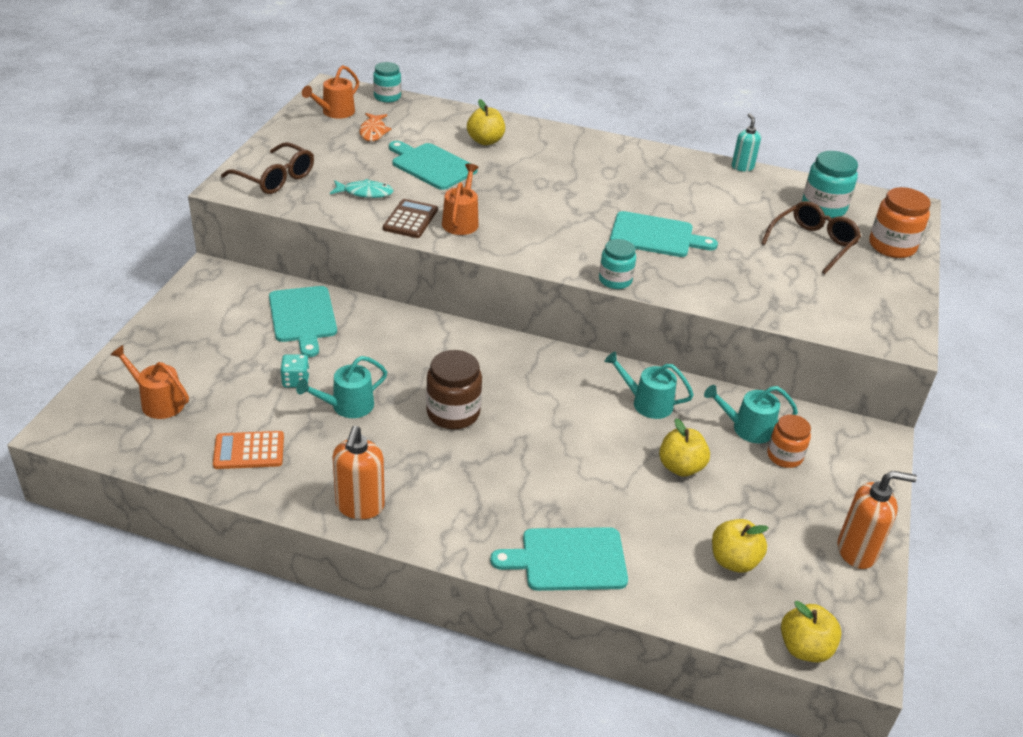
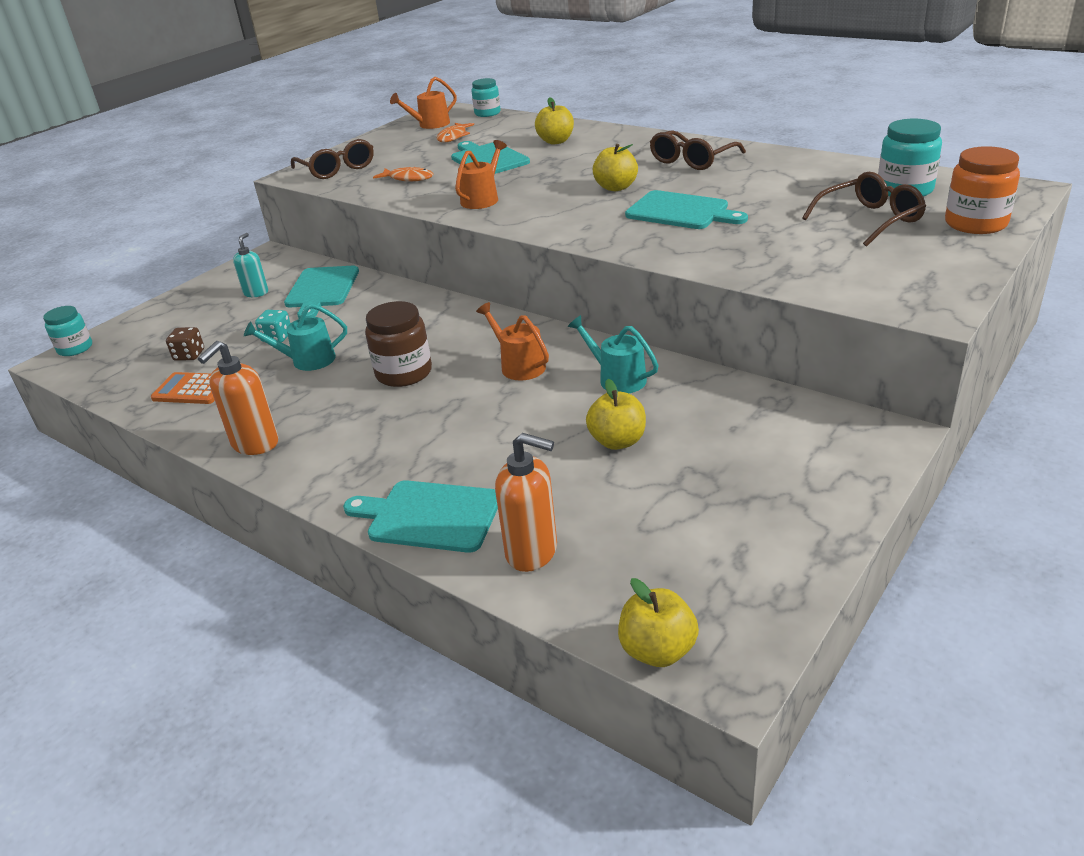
camera: 25 degrees right, 5 degrees down
(158, 402) = (148, 346): orange watering can -> orange watering can (519, 365)
(214, 409) = (189, 355): none -> brown dice
(365, 193) = (408, 178): turquoise fish -> orange fish
(410, 219) = (434, 197): brown calculator -> none
(615, 280) = (607, 246): turquoise jar -> turquoise jar (75, 348)
(630, 169) = (692, 160): none -> brown glasses
(733, 561) = (623, 541): yellow apple -> yellow apple (616, 187)
(742, 167) = (825, 157): turquoise soap dispenser -> turquoise soap dispenser (256, 293)
(747, 428) = (723, 411): turquoise watering can -> none
(784, 456) = (754, 442): orange jar -> none
(857, 551) = (794, 552): orange soap dispenser -> orange soap dispenser (532, 552)

